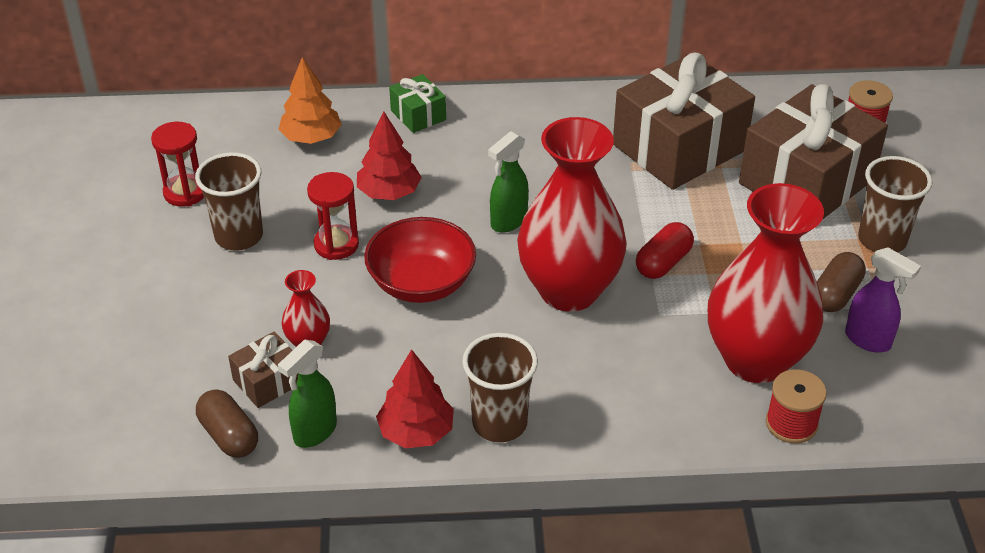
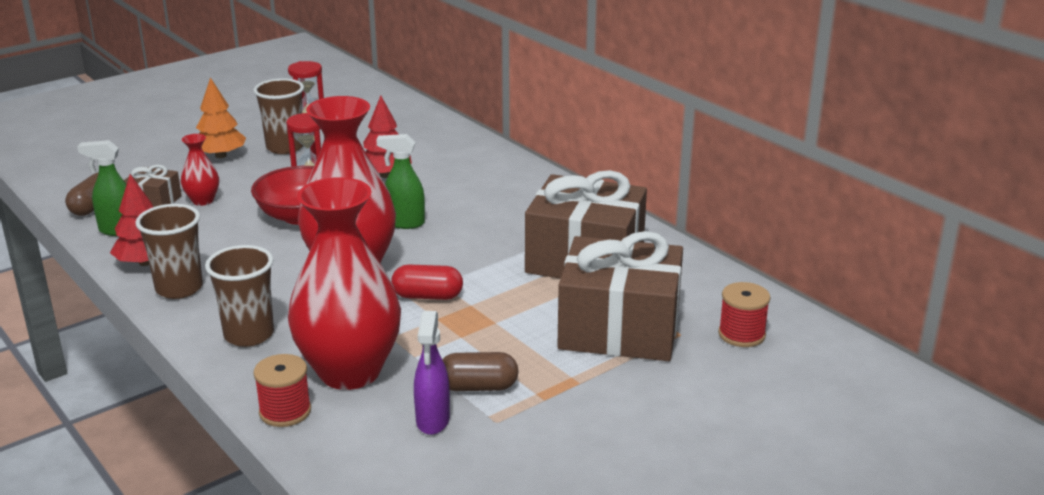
camera: 55 degrees right, 15 degrees down
(311, 138) = (412, 134): orange tree -> orange tree (221, 156)
(418, 115) = (485, 156): green gift -> none
(882, 240) = (584, 390): brown cup -> brown cup (249, 335)

